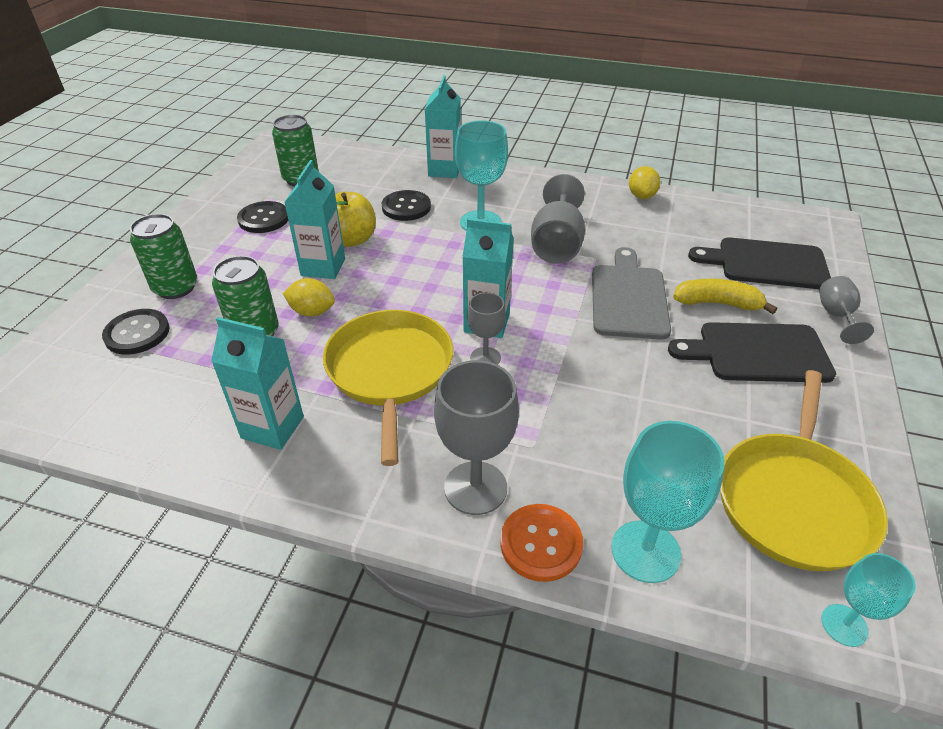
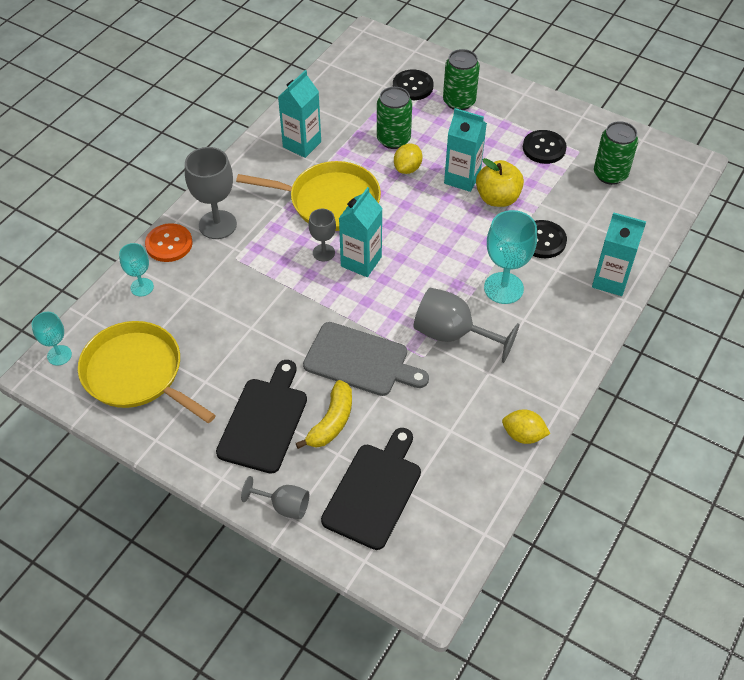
camera: 105 degrees right, 10 degrees up
(645, 551) = (142, 287): turquoise goblet -> turquoise goblet, size x0.58

